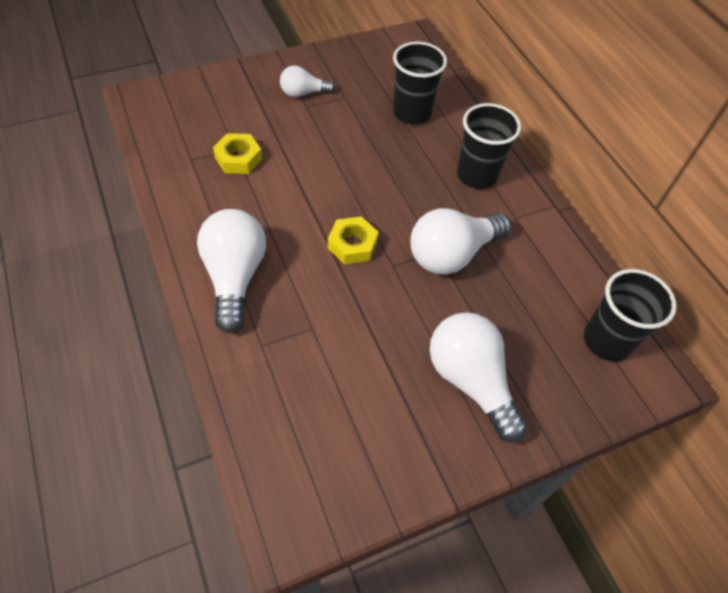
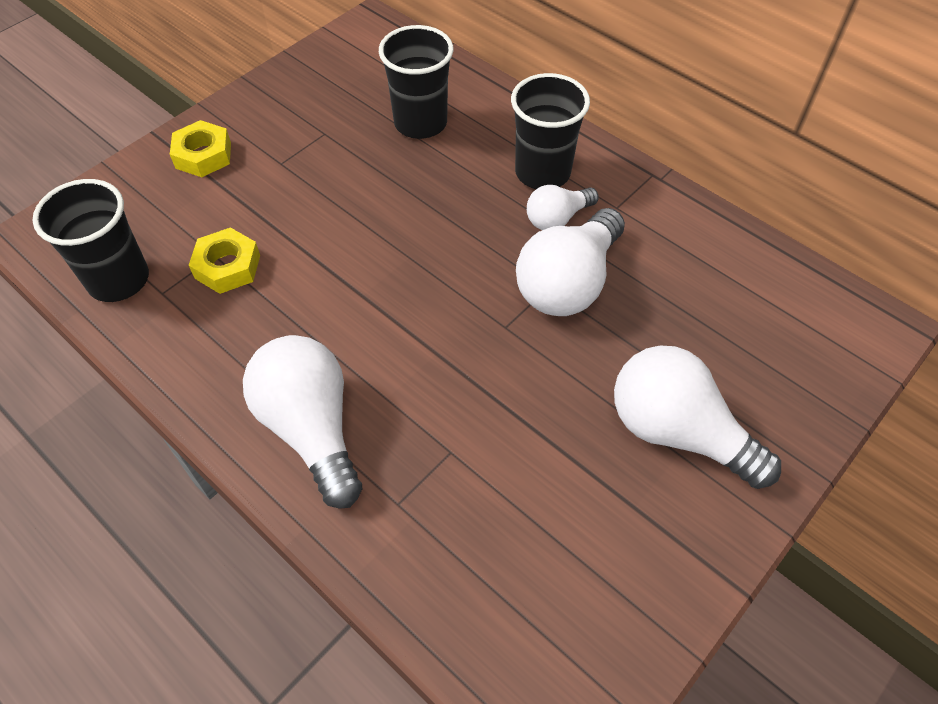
camera: 20 degrees left, 0 degrees up
(303, 93) = (267, 147): white light bulb -> white light bulb (557, 218)
(352, 245) = (441, 321): yellow nut -> yellow nut (203, 155)
(607, 341) = (799, 314): black cup -> black cup (118, 280)

